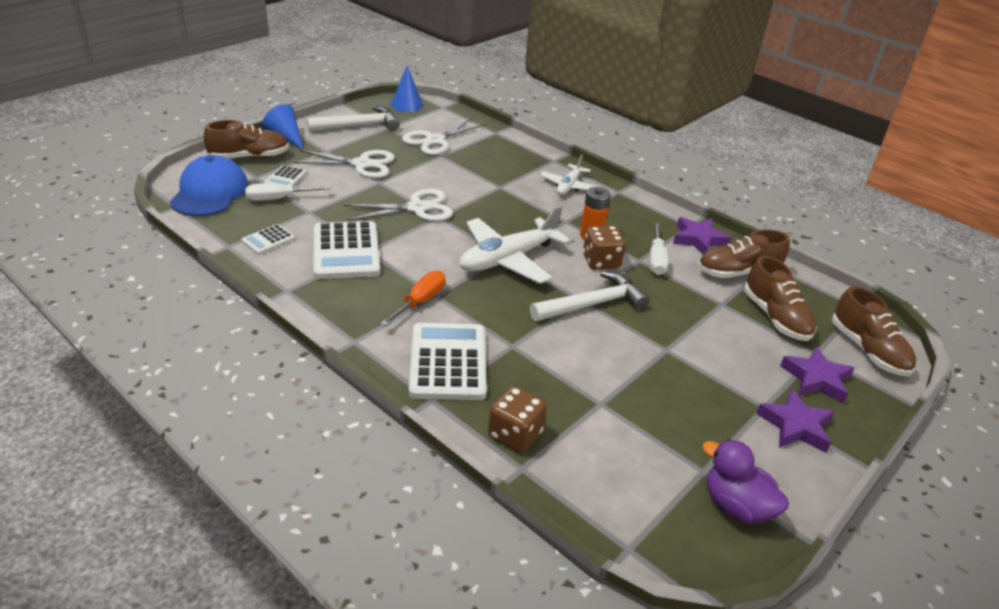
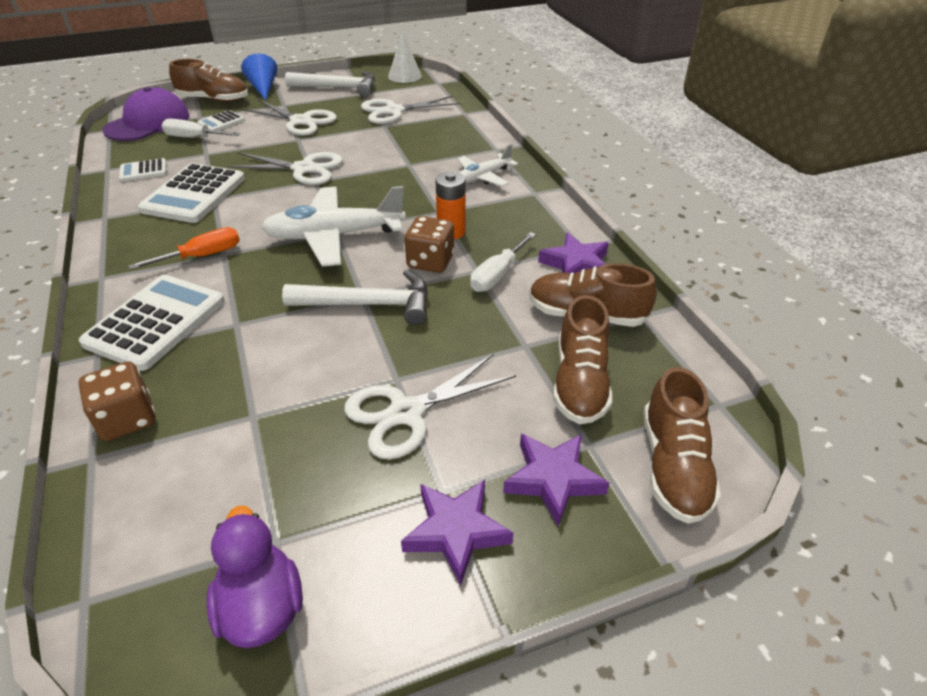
camera: 30 degrees right, 5 degrees up
(209, 192) = (148, 123): blue cap -> purple cap
(407, 105) = (405, 76): blue cone -> white cone
(695, 368) = (406, 412): none -> white scissors

